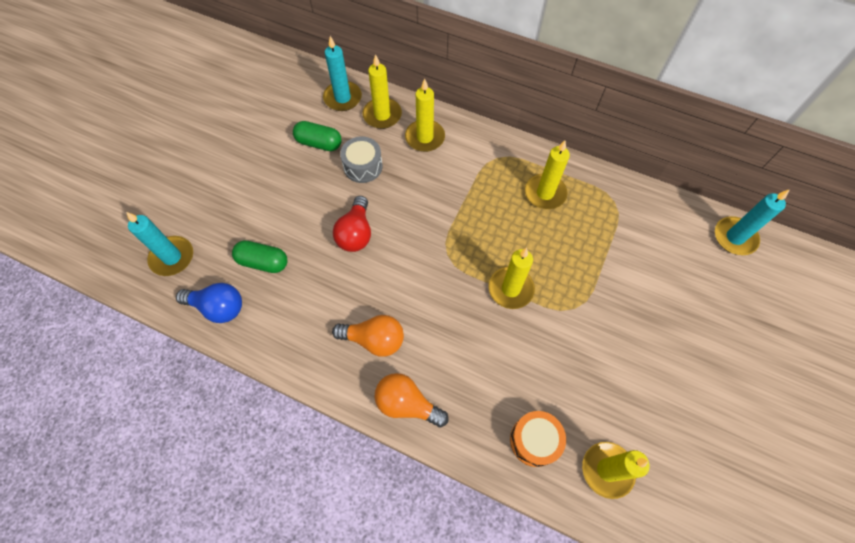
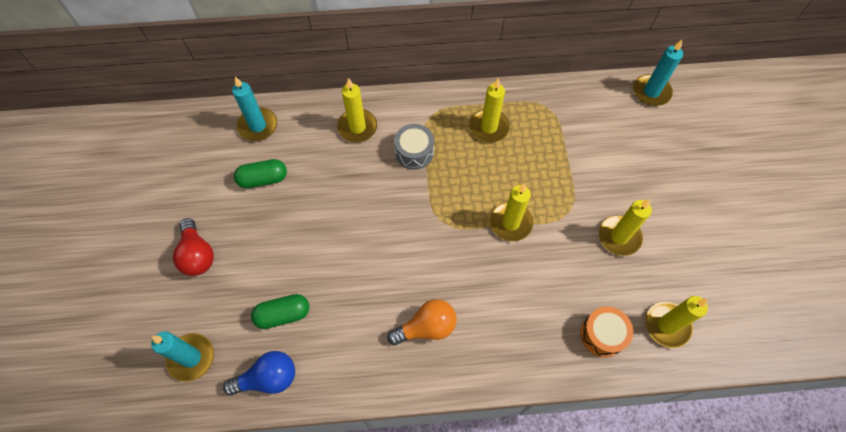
camera: 30 degrees left, 0 degrees up
(356, 233) = (351, 244): red light bulb -> red light bulb (197, 255)
(363, 166) = (318, 180): grey drum -> grey drum (414, 152)
(382, 115) = (305, 125): yellow candle -> yellow candle (619, 237)
(407, 404) = (487, 365): orange light bulb -> none

